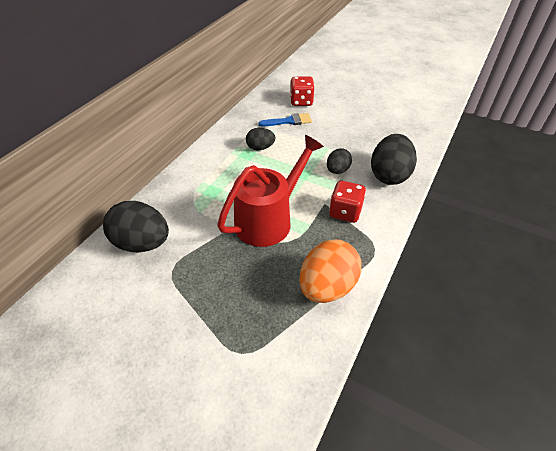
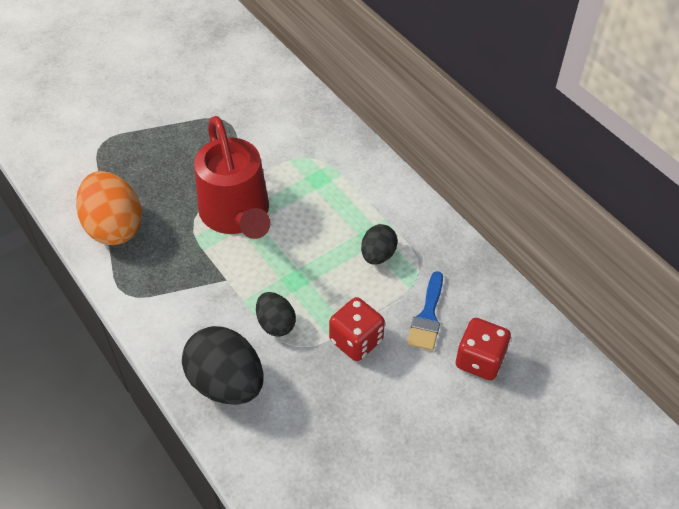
camera: 115 degrees right, 5 degrees up
(142, 243) = (274, 106): black egg -> none
(345, 212) = (197, 293): red dice -> red dice (356, 340)

